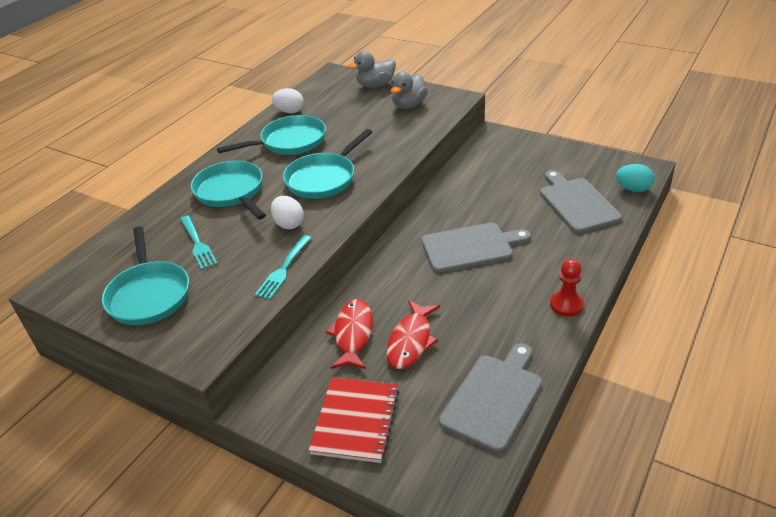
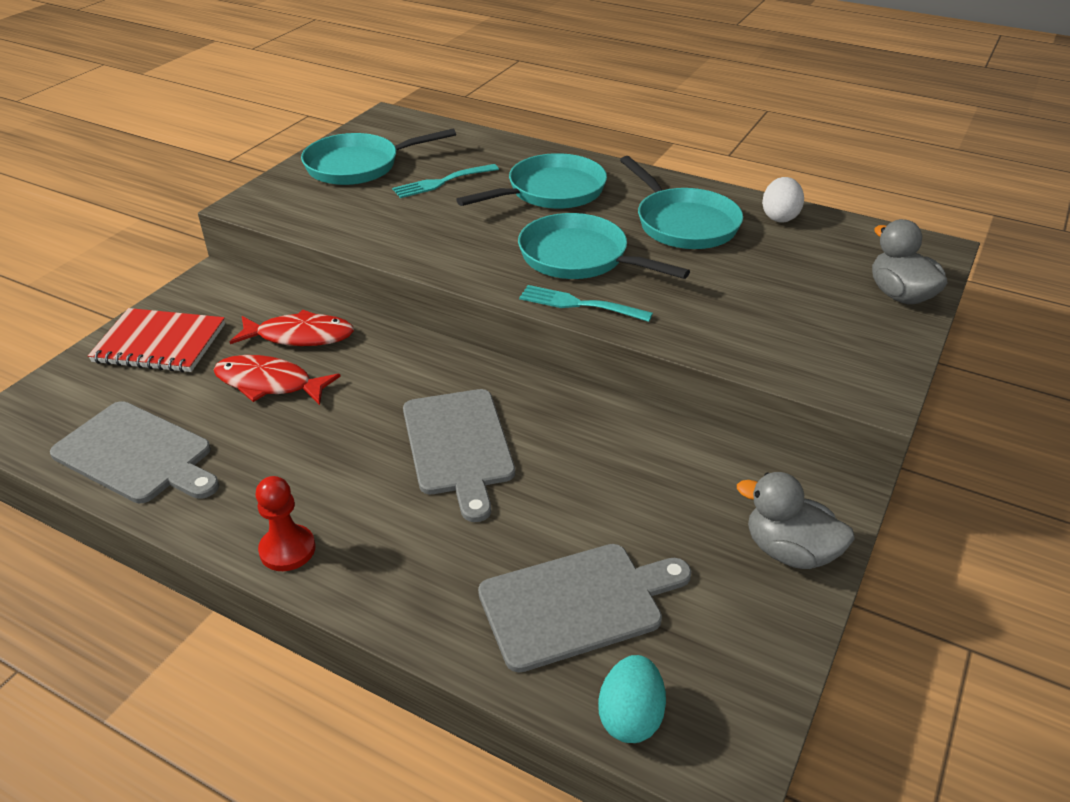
camera: 85 degrees right, 0 degrees up
(283, 269) = (375, 241): turquoise fork -> turquoise fork (579, 304)
(289, 224) = (470, 238): white egg -> none
(409, 105) = (829, 334): grey duck -> grey duck (789, 551)

